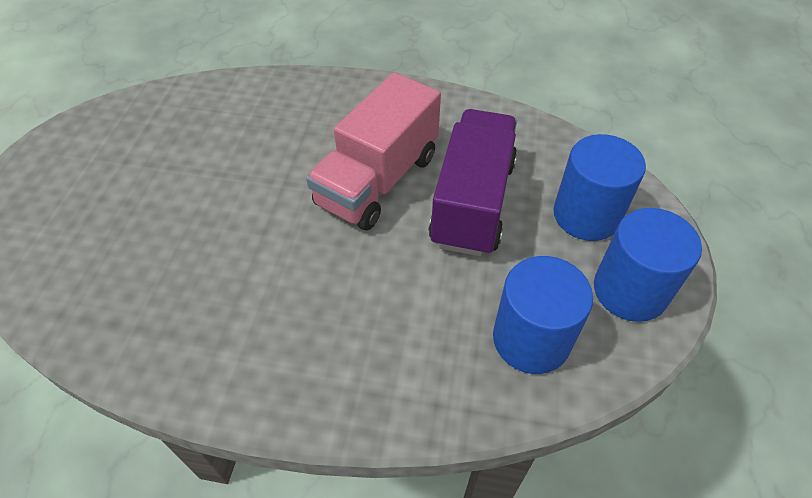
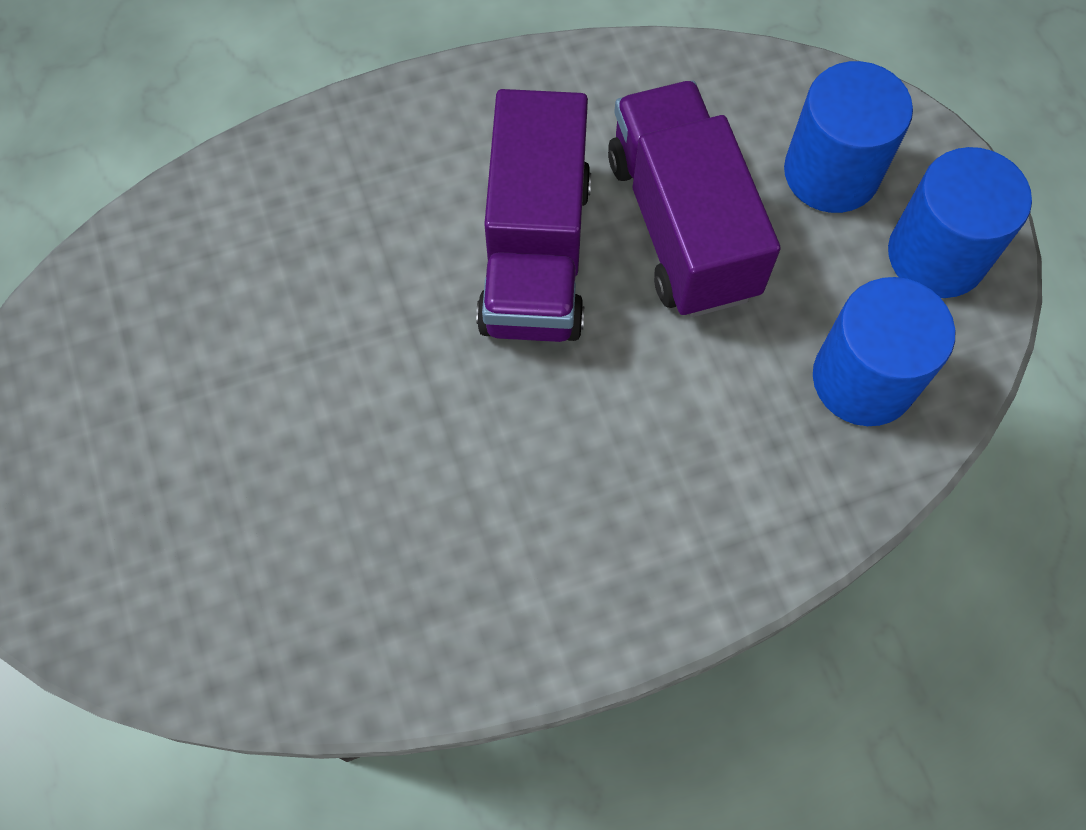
camera: 30 degrees left, 15 degrees up
(378, 180) = (535, 253): pink truck -> purple truck

